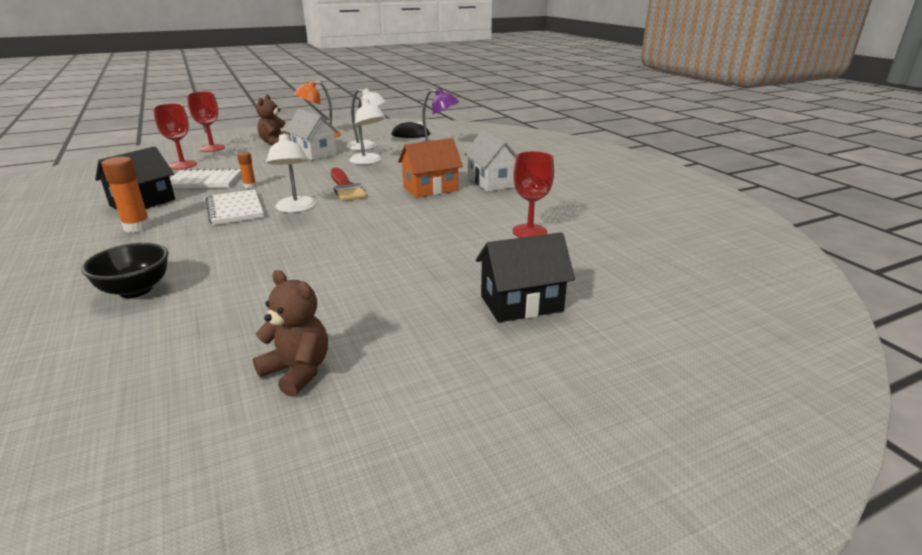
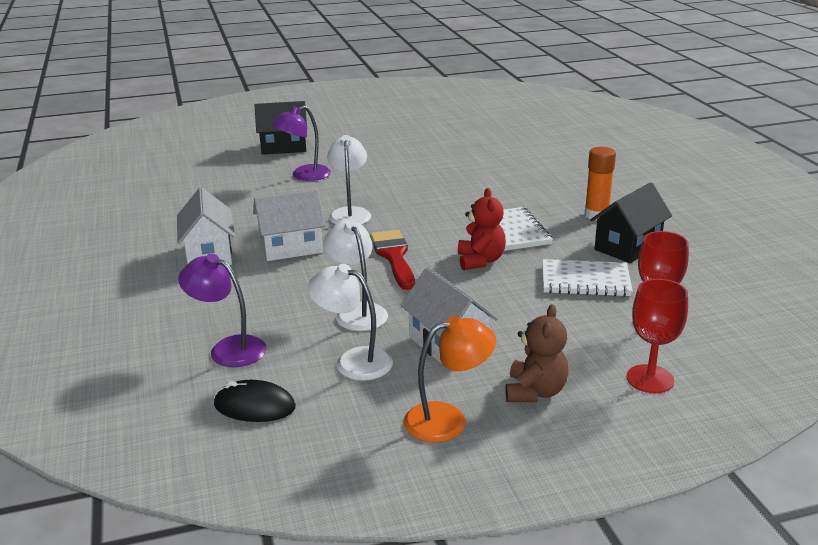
camera: 170 degrees left, 0 degrees up
(136, 290) = (539, 165): black bowl -> none
(250, 186) = (517, 267): orange glue stick -> none
(277, 188) = (480, 261): none -> red teddy bear
(295, 209) = (447, 228): white lamp -> white lamp (350, 213)
(297, 371) = (418, 129): brown teddy bear -> none
(430, 189) = (291, 248): orange house -> white house
(459, 255) = (304, 175): none -> purple lamp
(529, 232) = (230, 191): red goblet -> none

